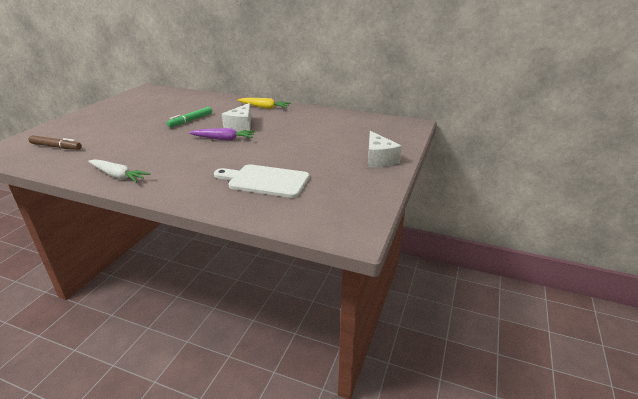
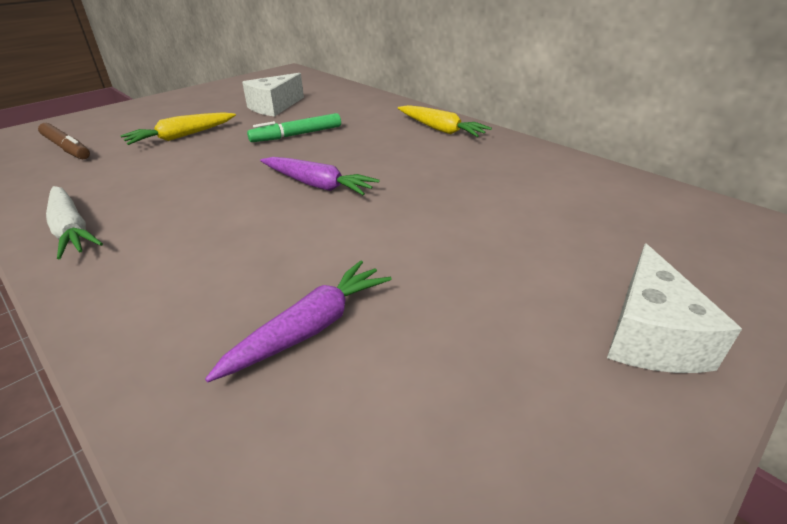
camera: 25 degrees right, 5 degrees up
(123, 131) = (181, 136): none -> yellow carrot
(241, 126) = (370, 162): white cheese -> white cheese (274, 107)
(265, 181) = (310, 328): white cutting board -> purple carrot

